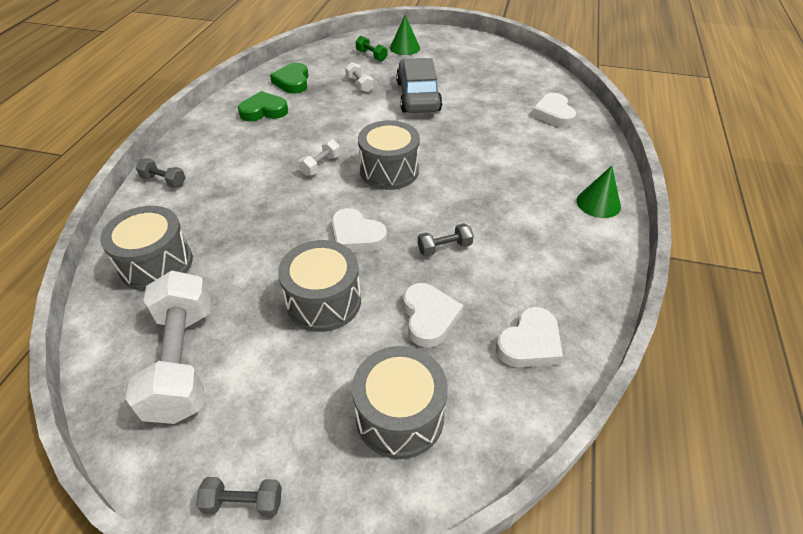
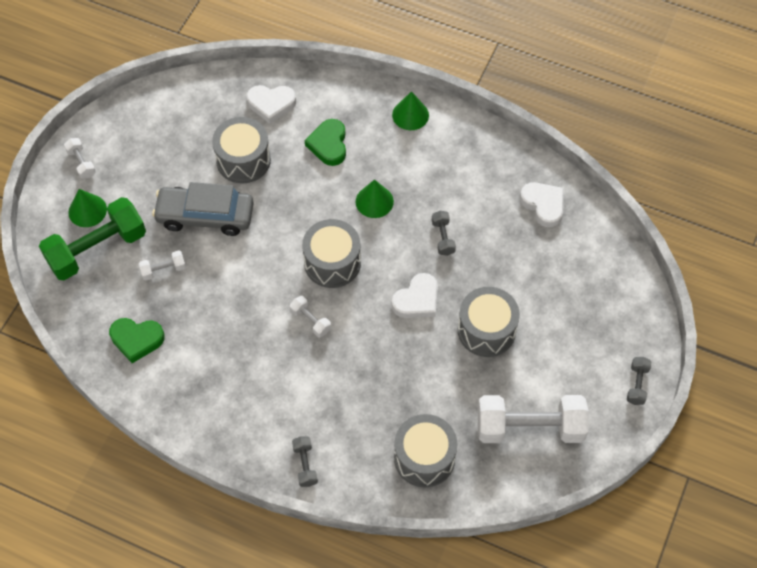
camera: 80 degrees left, 15 degrees up
(164, 181) = (305, 465): grey dumbbell -> grey dumbbell turned 45 degrees counterclockwise
(264, 111) = (195, 372): green heart -> green heart (328, 144)
(371, 56) = (97, 249): green dumbbell -> green dumbbell, size x2.27
(400, 416) = (589, 293): grey drum -> grey drum (243, 160)
(429, 317) = (512, 262): white heart -> none
(446, 40) = (81, 163): none -> white dumbbell
(472, 190) = (374, 201): none -> green cone

